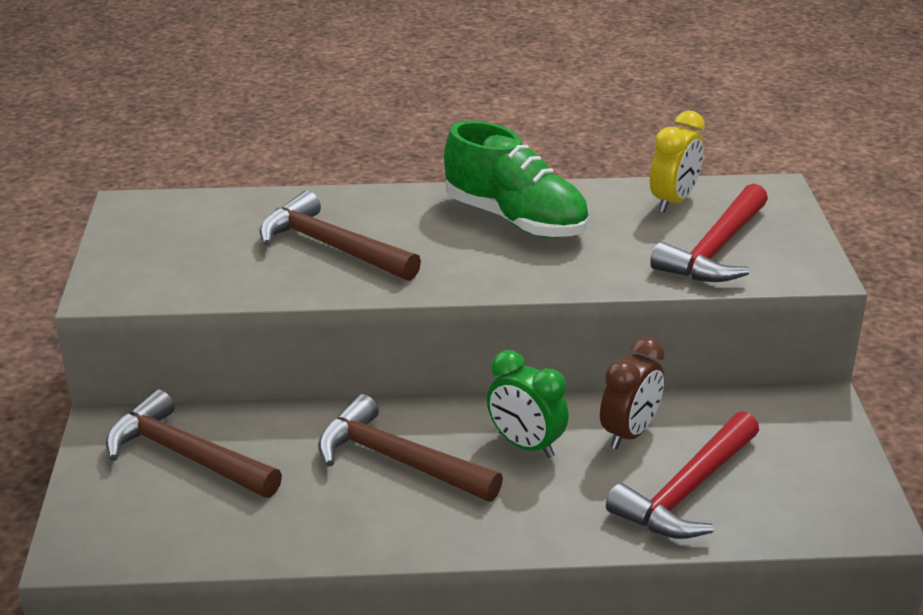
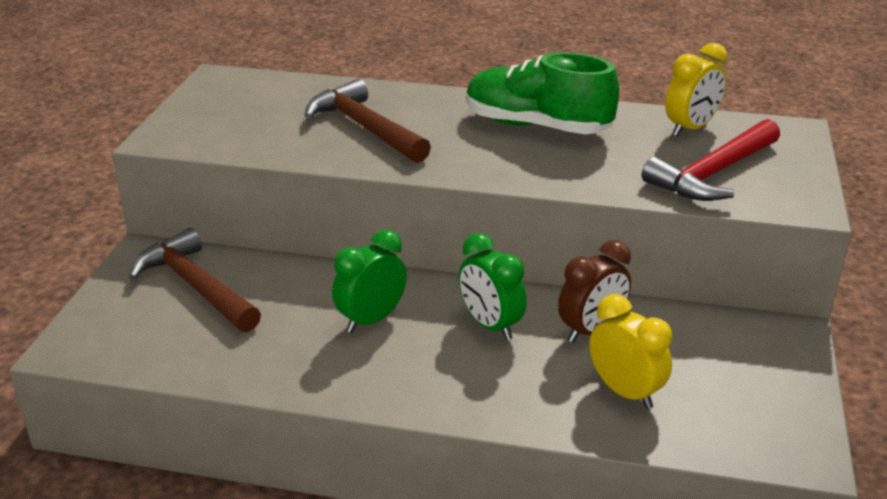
camera: 15 degrees right, 0 degrees up
(398, 460) = (371, 320): brown hammer -> green clock
(515, 220) = (536, 126): green shoe -> green shoe turned 150 degrees clockwise
(687, 491) = (625, 392): red hammer -> yellow clock

